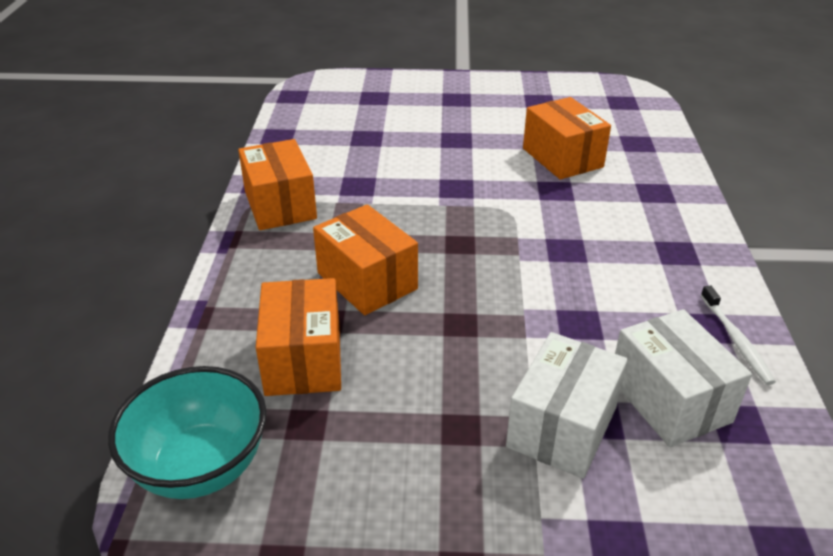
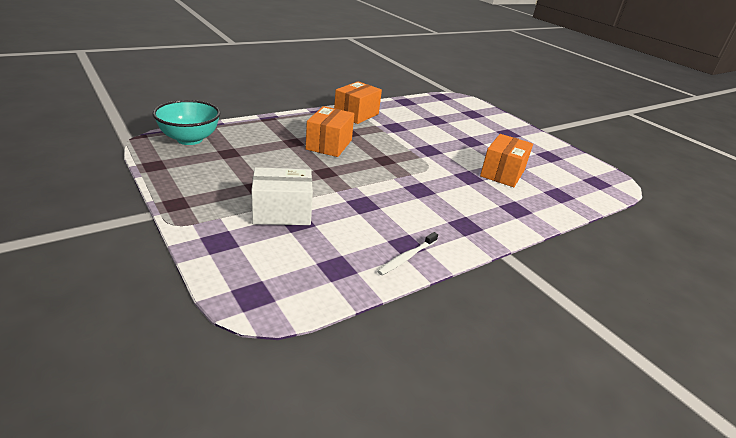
camera: 50 degrees right, 5 degrees down
(303, 359) = (264, 143): orange box -> none
(669, 400) = (332, 241): white box -> none

